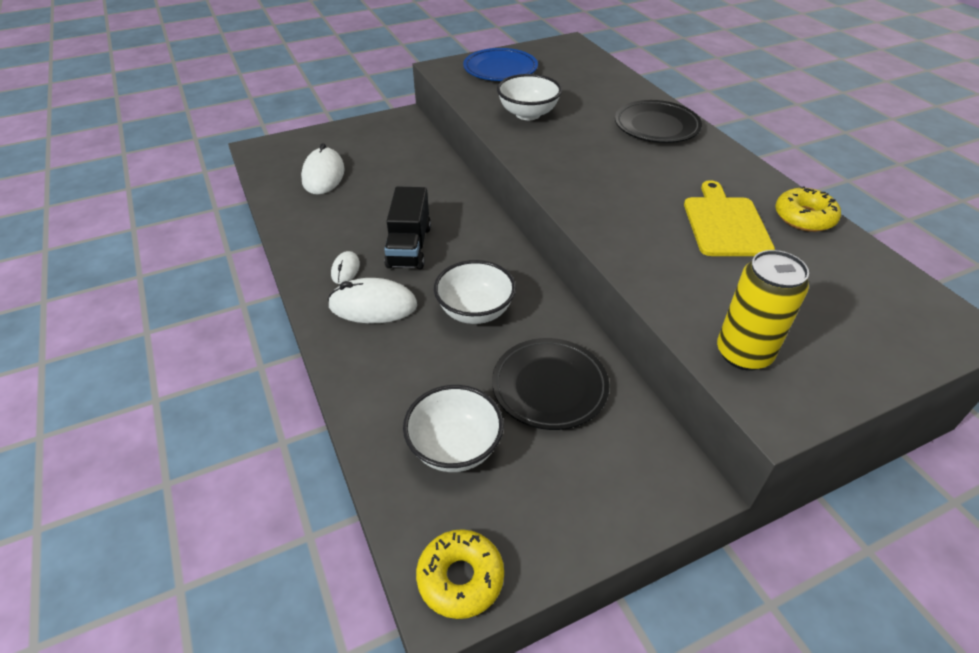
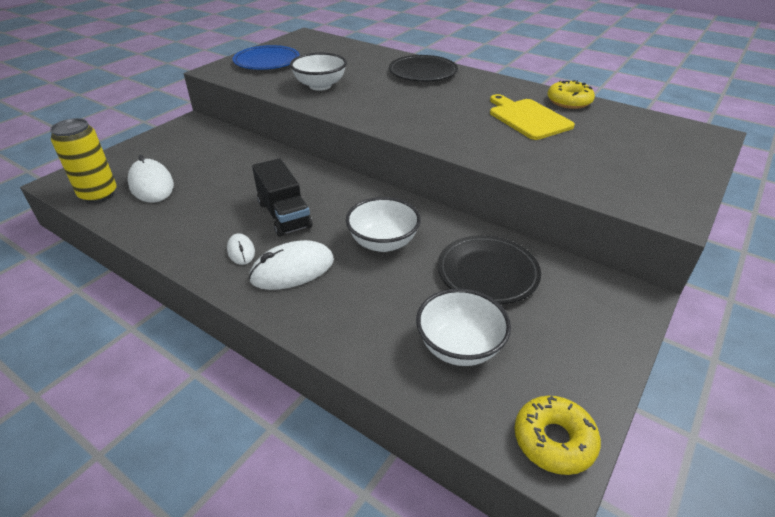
camera: 30 degrees left, 5 degrees down
(743, 353) = (619, 189): yellow can -> yellow can (98, 194)

